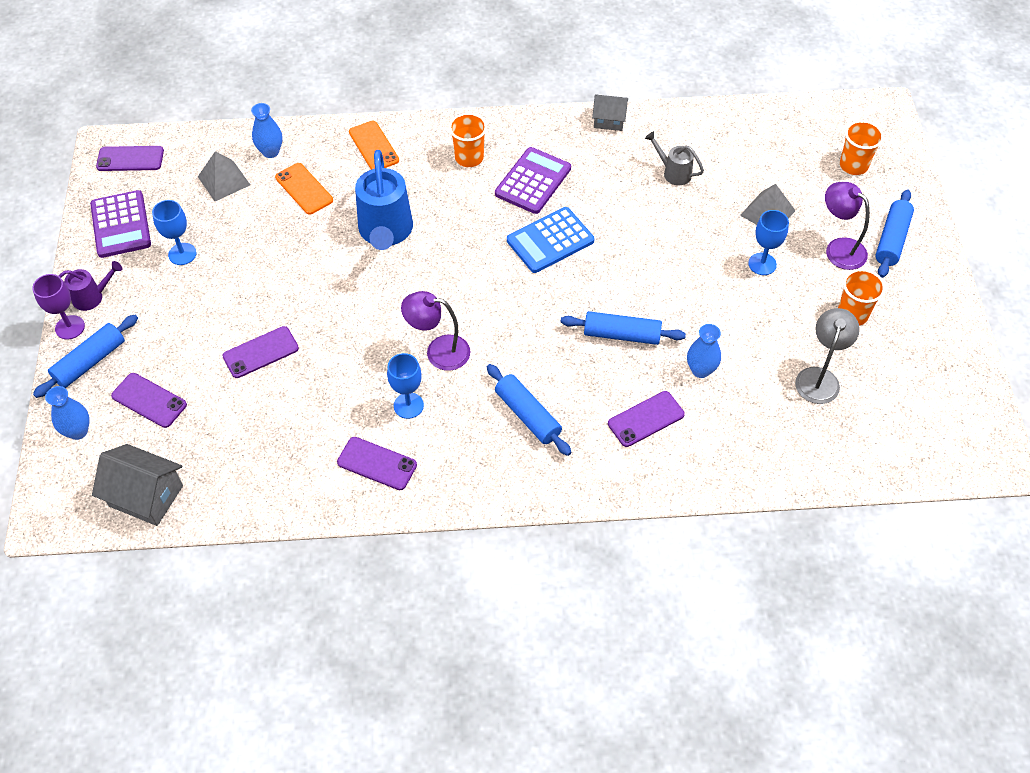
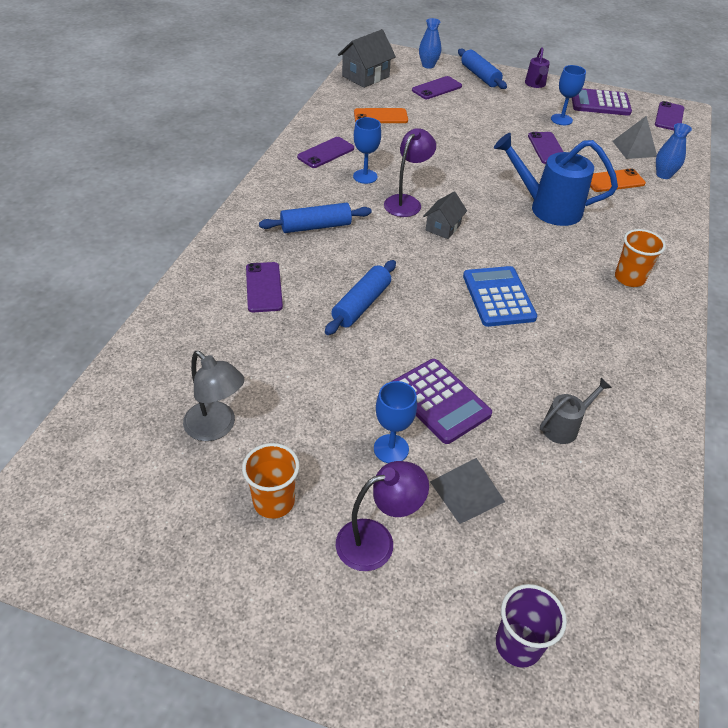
camera: 110 degrees right, 10 degrees down
(70, 327) = (512, 74): purple goblet -> none
(260, 352) = (452, 131): purple phone -> purple phone (547, 148)
(373, 146) = (659, 227): orange phone -> orange phone (380, 116)
(533, 181) = (584, 310): purple calculator -> purple calculator (439, 401)
(609, 120) = (667, 401): grey house -> grey house (443, 227)
(700, 370) = (288, 341): blue vase -> none
(853, 165) = (518, 644): orange cup -> purple cup
(891, 240) = (361, 615): blue rolling pin -> none

